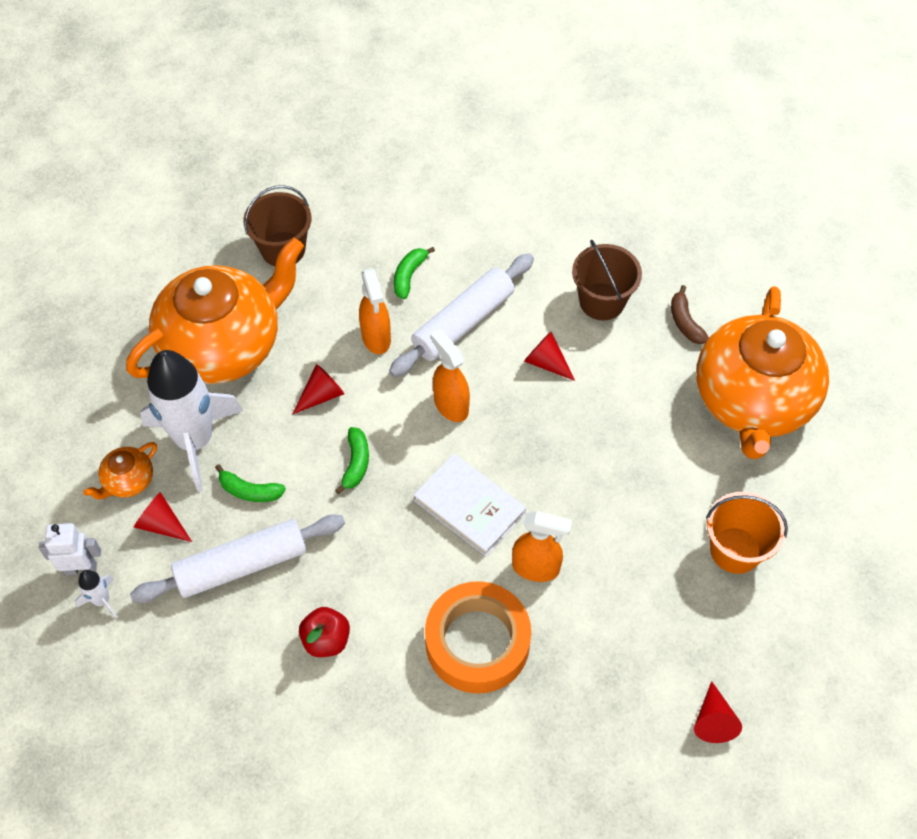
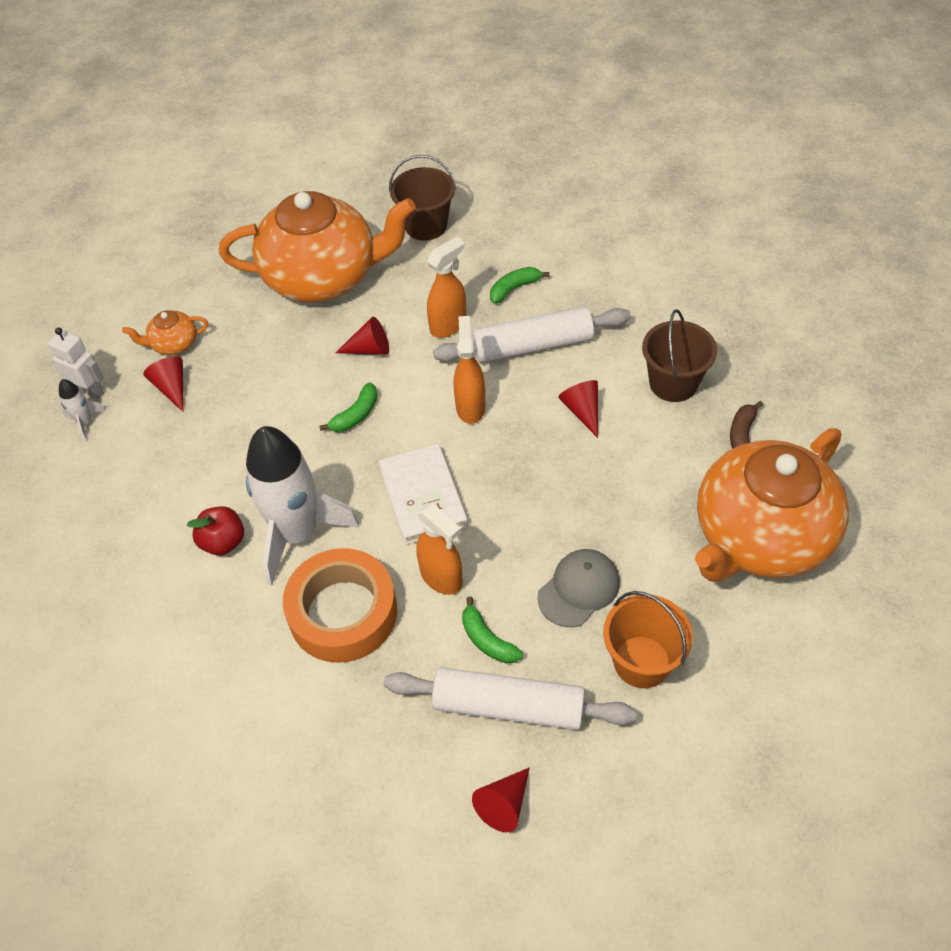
camera: 35 degrees right, 5 degrees down
(195, 441) = (245, 338): white rocket -> white rocket (297, 534)
(242, 565) = (205, 449): white rolling pin -> white rolling pin (508, 706)
(249, 491) = (256, 395): green banana -> green banana (487, 640)
(376, 338) = (448, 325): orange spray bottle -> orange spray bottle turned 150 degrees counterclockwise
(649, 518) = (579, 589): none -> grey cap

